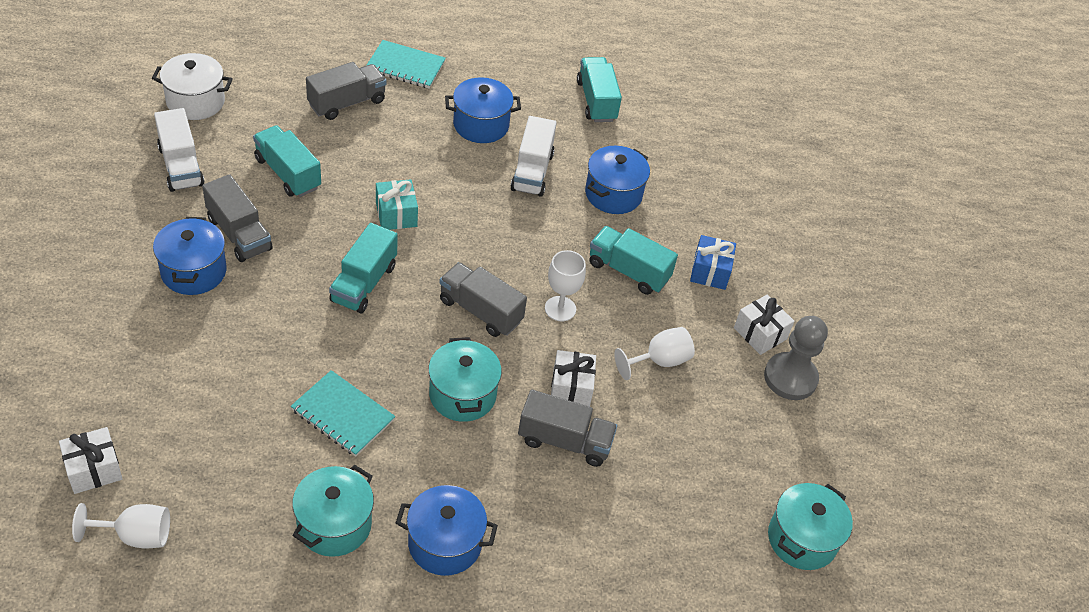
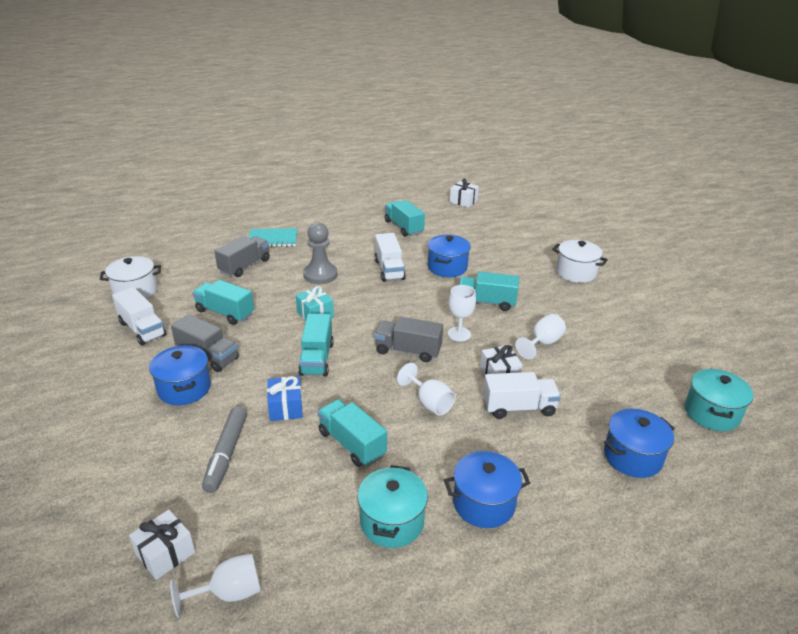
camera: 15 degrees left, 15 degrees down
(202, 376) = (226, 454): none -> grey marker
(343, 415) = (352, 444): turquoise notebook -> turquoise truck
(462, 395) = (430, 403): turquoise pot -> white goblet
(481, 125) = (340, 255): blue pot -> blue pot (632, 457)
(564, 441) = (518, 408): grey truck -> white truck
(710, 271) = (534, 289): blue gift -> blue gift (286, 407)
(760, 333) = (589, 311): white gift -> white gift (463, 201)
(788, 264) = (576, 272): none -> white pot
(790, 378) = (626, 328): grey pawn -> grey pawn (320, 275)

